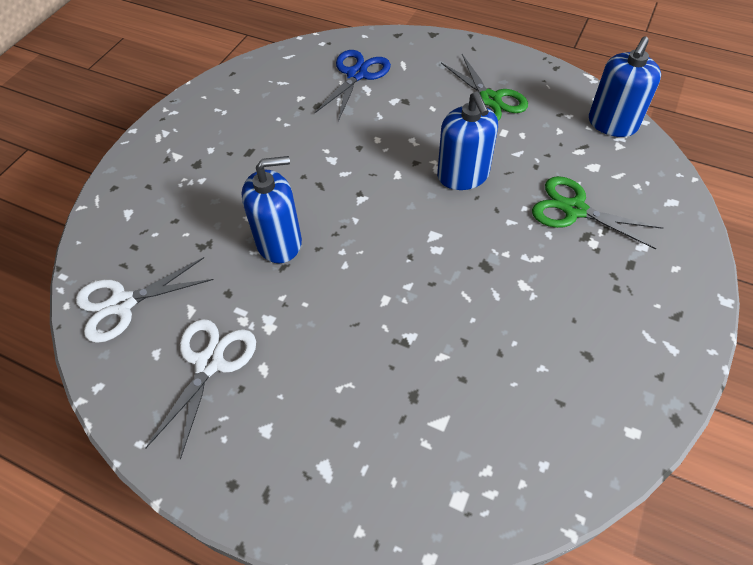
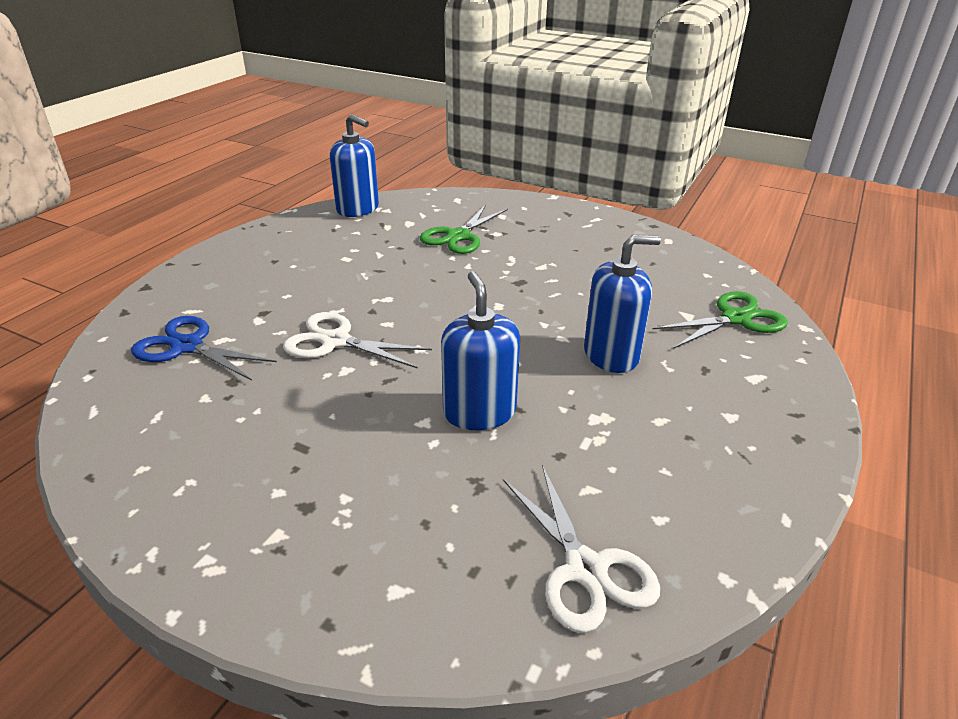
camera: 90 degrees left, 20 degrees down
(209, 363) = (663, 464): white scissors -> white scissors (335, 341)
(463, 175) = (401, 284): blue soap dispenser -> blue soap dispenser (611, 355)
(489, 99) = (292, 261): green scissors -> green scissors (736, 319)

